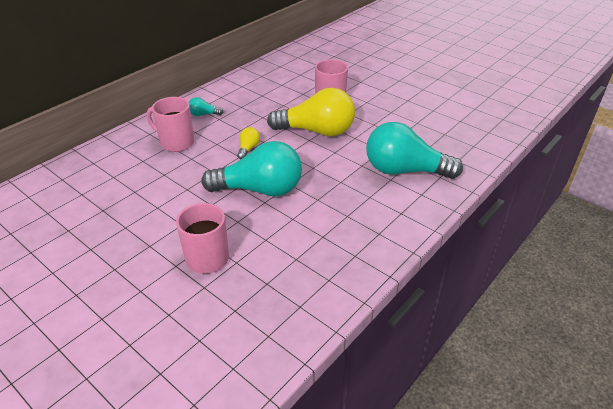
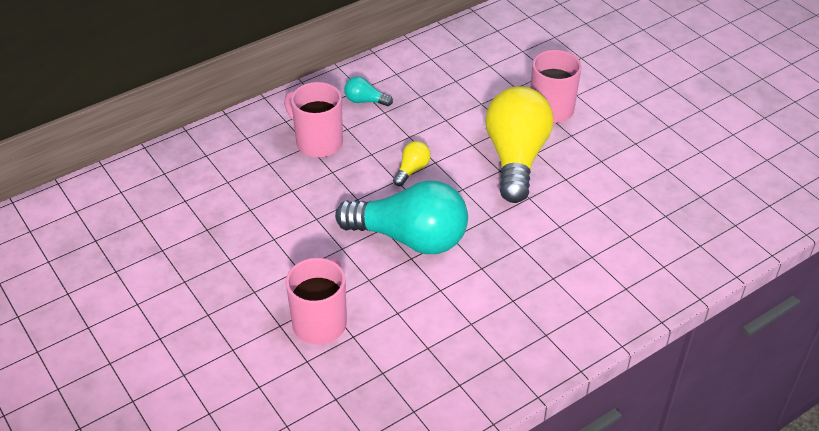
camera: 15 degrees right, 5 degrees up
(317, 131) = (516, 158): yellow light bulb -> yellow light bulb turned 105 degrees counterclockwise
(404, 170) = (616, 246): turquoise light bulb -> none

